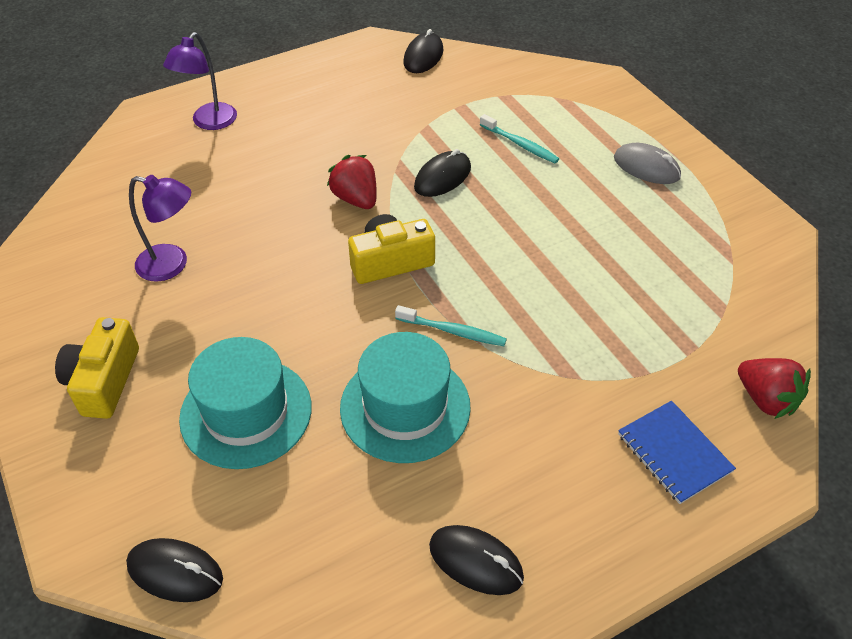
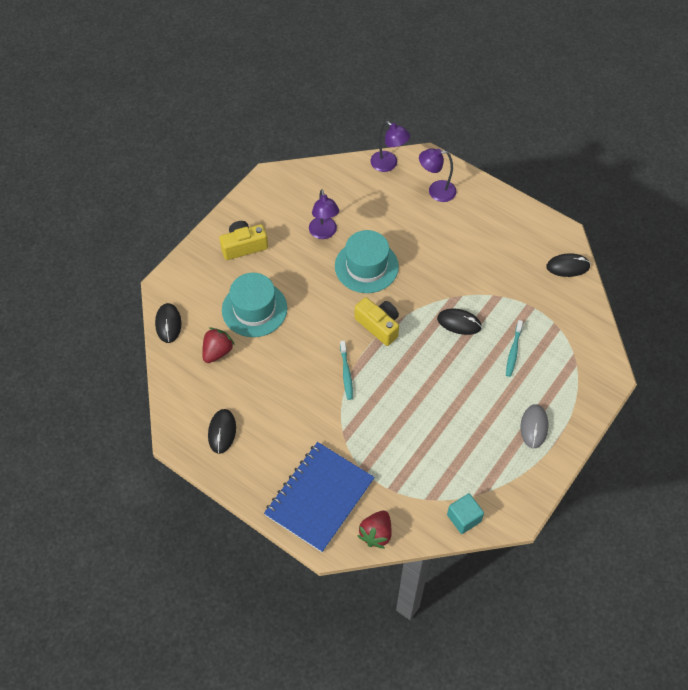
camera: 65 degrees right, 10 degrees up
(118, 151) = (388, 164): none -> purple lamp
(356, 199) = (416, 289): red strawberry -> red strawberry (217, 351)
(405, 407) = (289, 371): turquoise hat -> turquoise hat (366, 266)
(674, 453) = (319, 497): blue notebook -> blue notebook, size x1.85
(767, 286) = (464, 518): none -> turquoise cube

